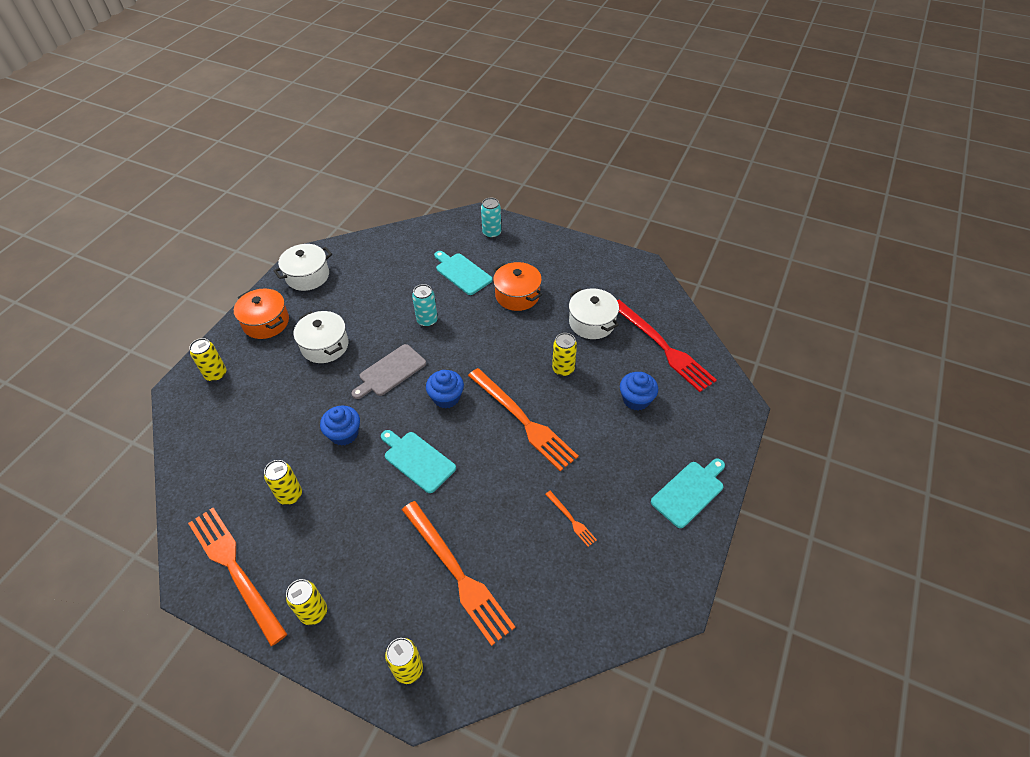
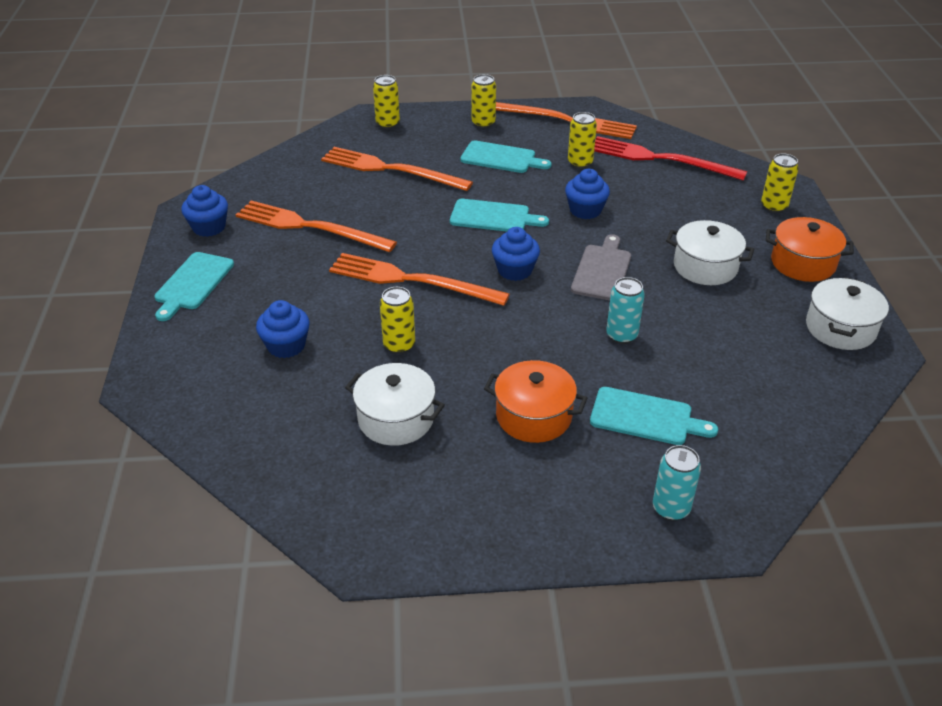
camera: 150 degrees right, 10 degrees down
(347, 538) = (501, 158): none -> turquoise cutting board
(571, 519) = (309, 227): orange fork -> orange fork, size x2.33
(660, 563) = (209, 227): none -> blue cupcake
(663, 347) = (273, 424): red fork -> red fork (660, 159)

